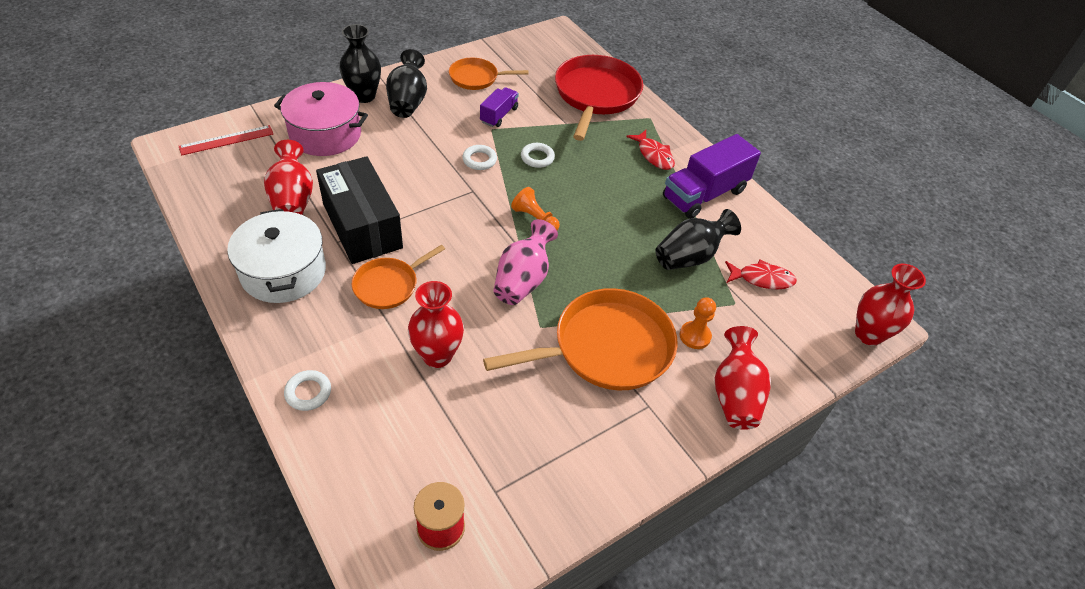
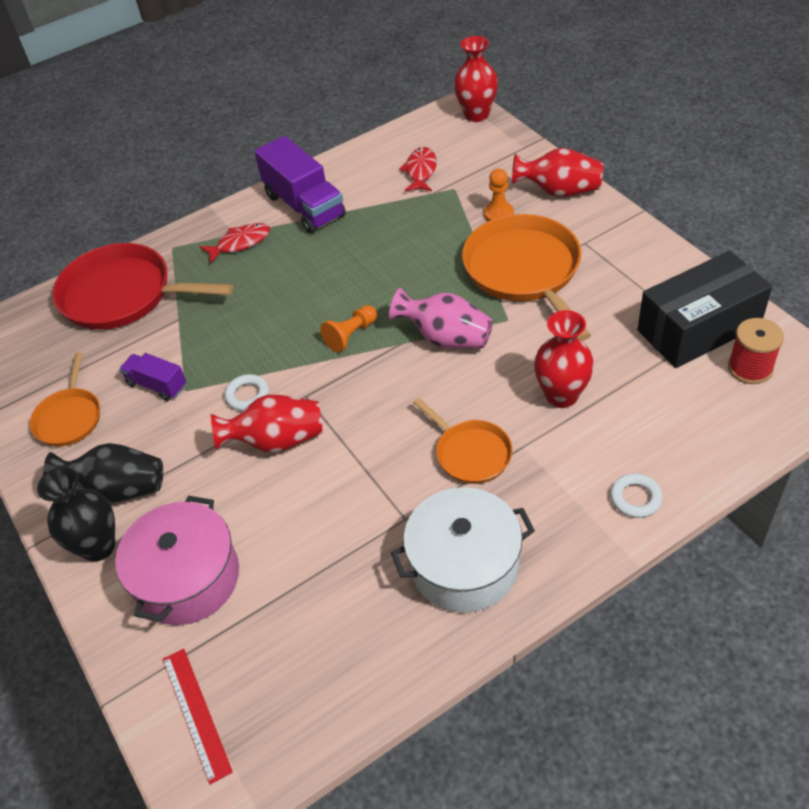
camera: 80 degrees left, 0 degrees up
(292, 199) = (329, 587): red vase -> red vase (276, 441)
(362, 226) = (375, 497): black box -> black box (698, 328)
(537, 158) = (244, 341): white ring -> none
(690, 256) = (397, 216): black vase -> none

